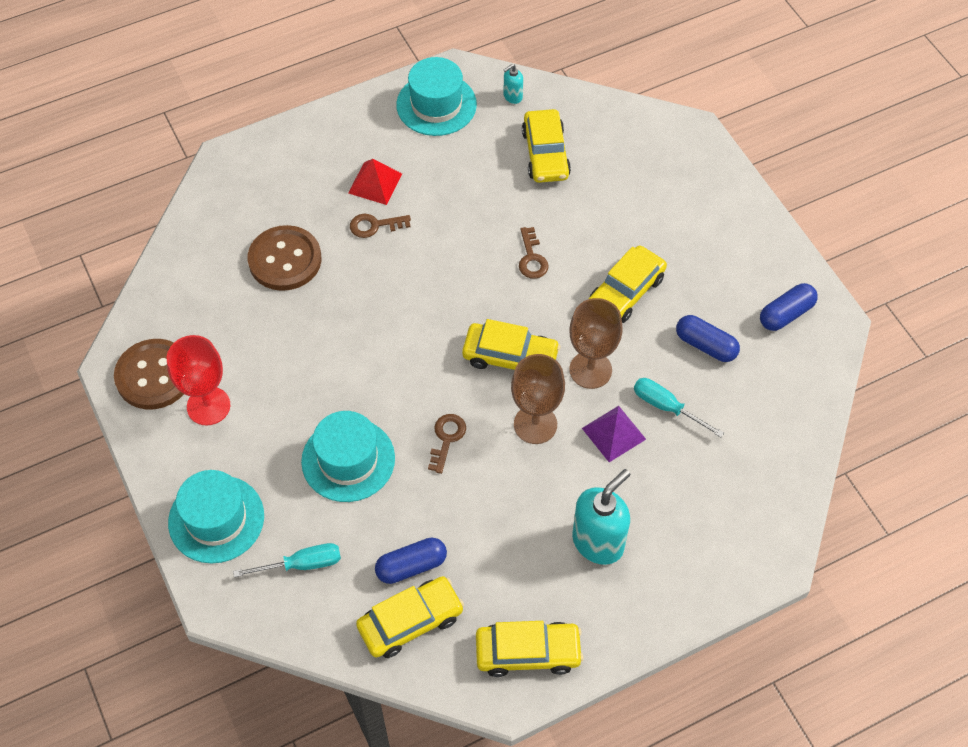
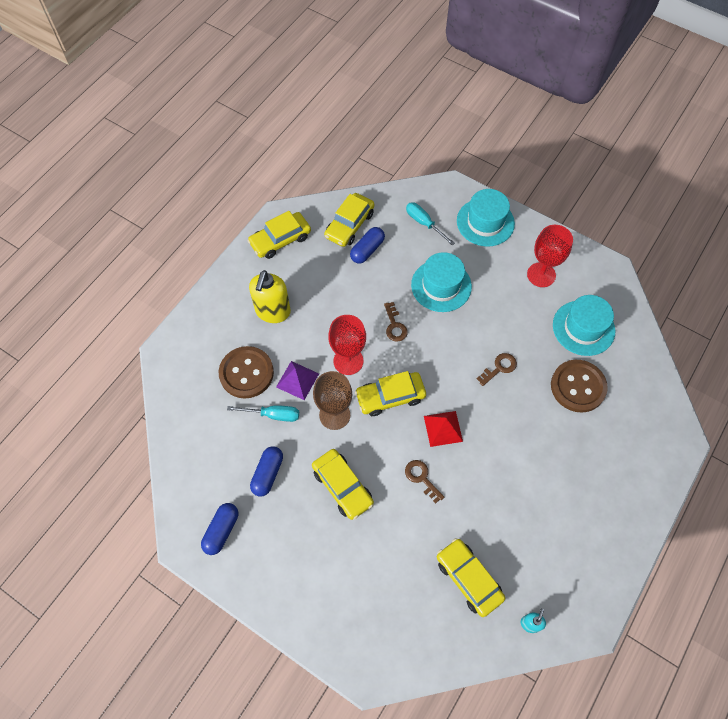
camera: 150 degrees right, 5 degrees up
(154, 376) = (586, 275): brown button -> brown button (246, 373)
(302, 564) = (424, 223): turquoise screwdriver -> turquoise screwdriver turned 90 degrees clockwise
(374, 226) = (543, 444): brown key -> brown key (499, 368)
(375, 183) = (569, 479): red pyramid -> red pyramid (443, 428)
(436, 105) = (580, 579): turquoise hat -> turquoise hat (583, 328)
(535, 424) = (348, 361): brown goblet -> red goblet
(598, 542) = (273, 312): turquoise soap dispenser -> yellow soap dispenser
(625, 292) = (342, 486): yellow car -> yellow car turned 135 degrees clockwise
(705, 345) = (267, 474): blue capsule -> blue capsule turned 75 degrees counterclockwise

